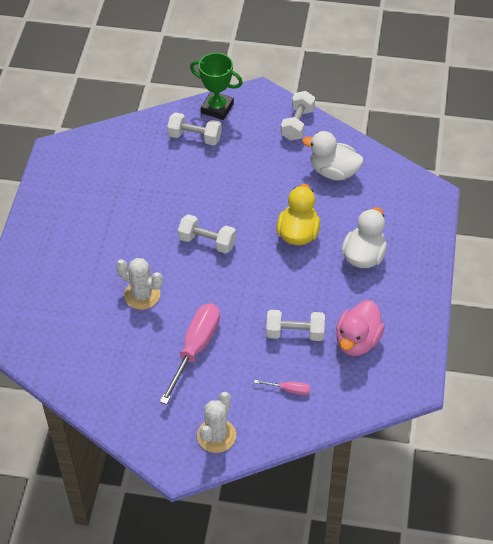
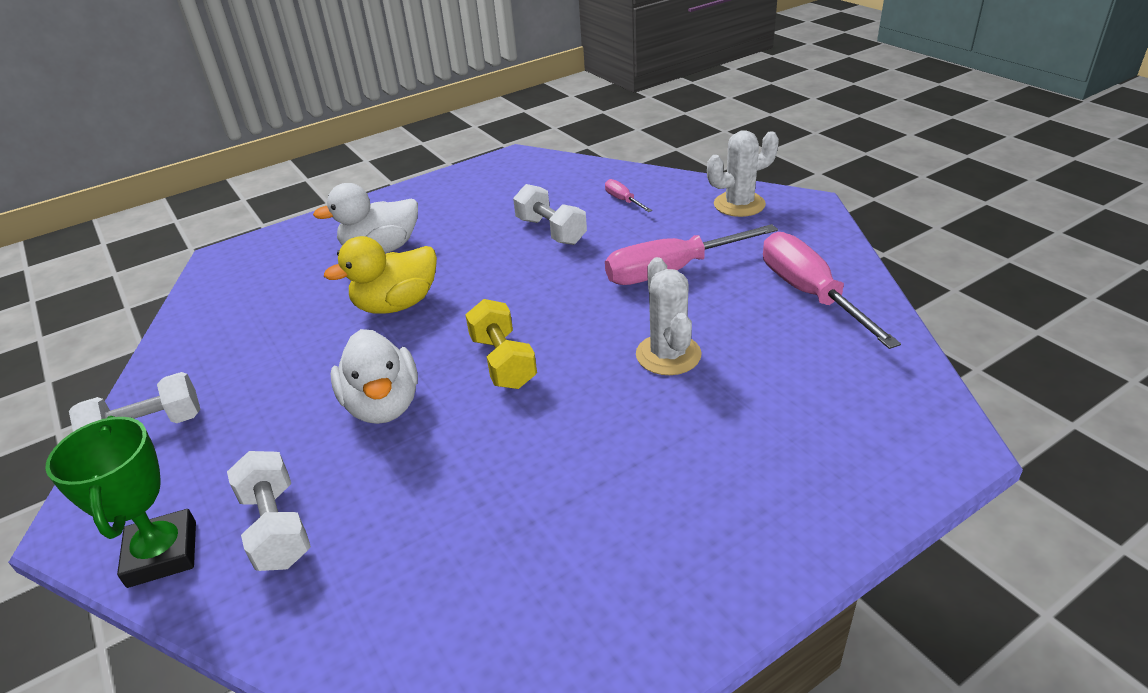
camera: 130 degrees left, 15 degrees down
(112, 380) = (809, 294): none -> pink screwdriver
(207, 242) = (503, 362): white dumbbell -> yellow dumbbell
(333, 172) = (242, 339): white duck -> white duck (383, 405)
(357, 341) = (508, 199): pink duck -> none

